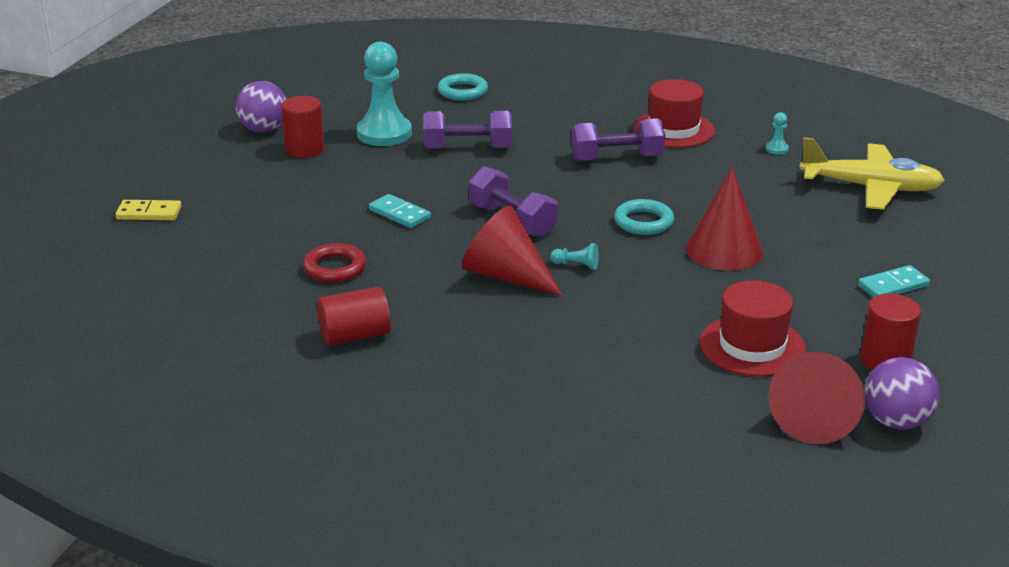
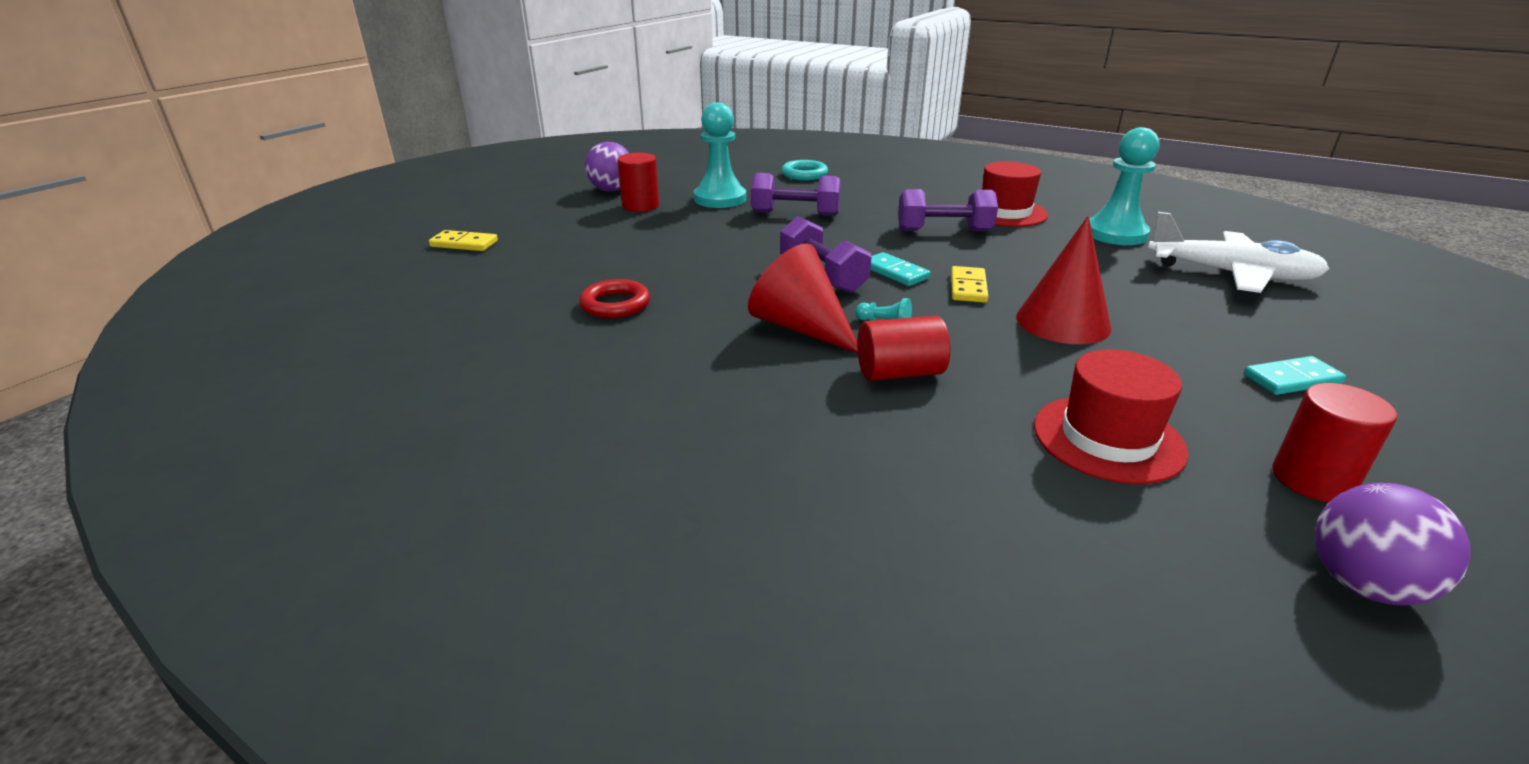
camera: 10 degrees right, 0 degrees up
(355, 336) = (600, 376): red cylinder -> red cylinder (899, 373)
(399, 214) = (706, 261): turquoise domino -> turquoise domino (895, 272)
(643, 222) = (968, 287): turquoise ring -> yellow domino
(776, 149) = (1115, 234): turquoise pawn -> turquoise pawn, size x2.48
(814, 416) = (1220, 558): red cone -> none
(871, 188) = (1232, 274): yellow plane -> white plane

